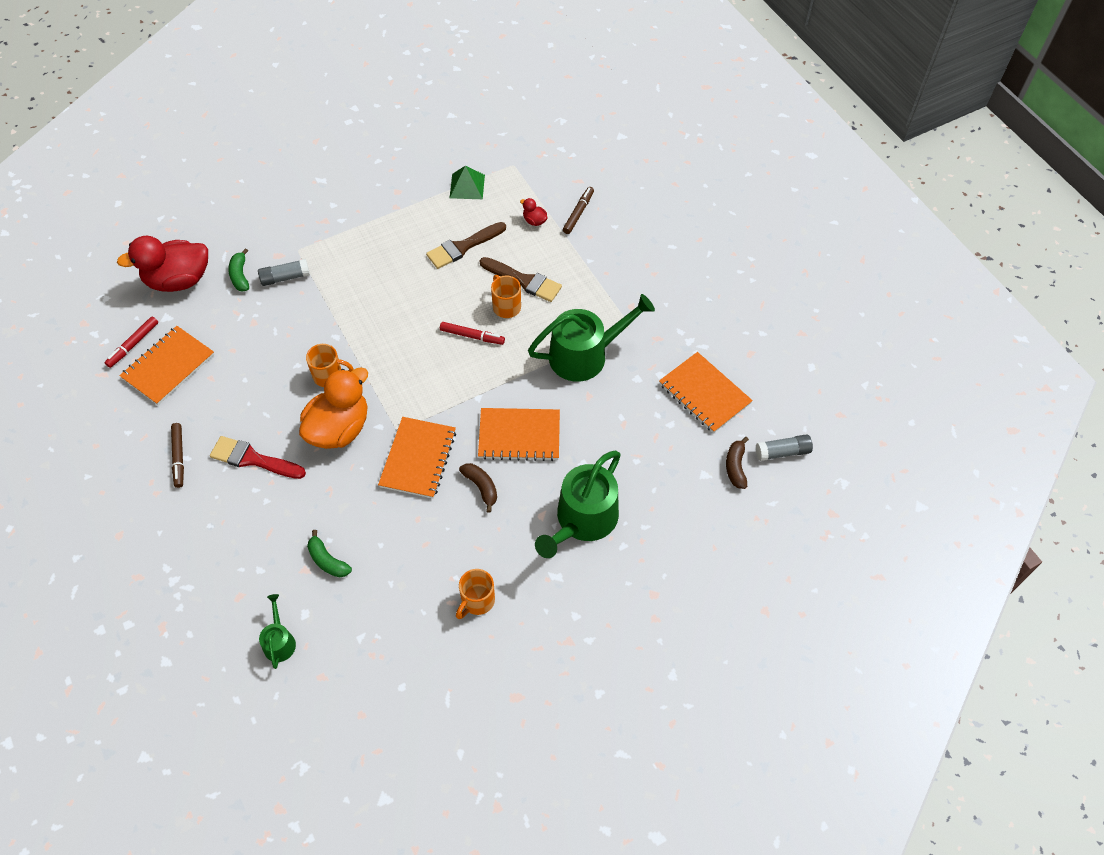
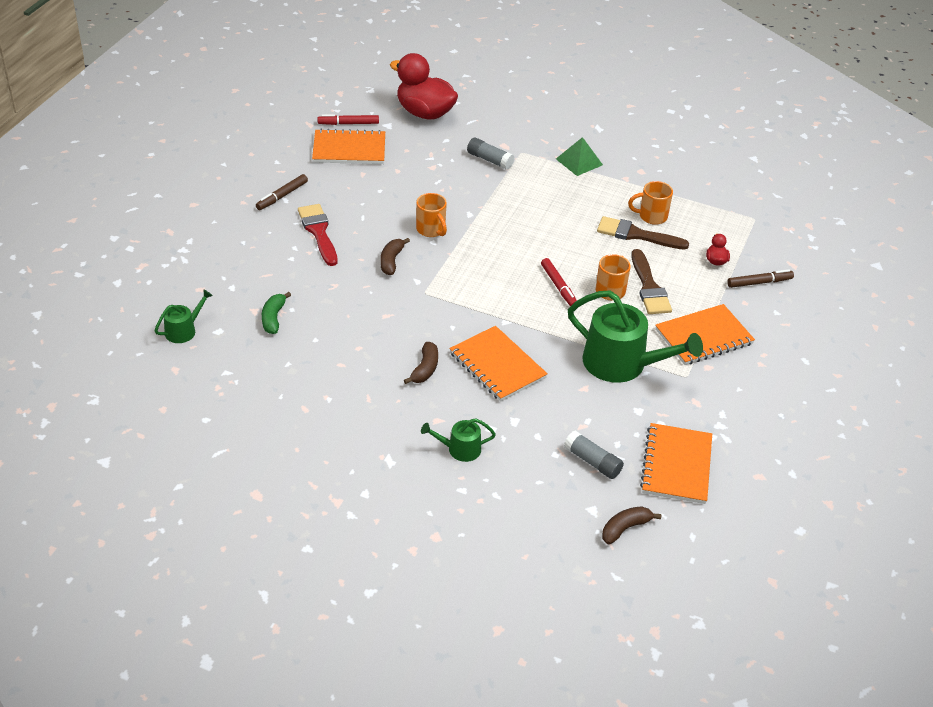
camera: 50 degrees right, 15 degrees down
(240, 276) = (464, 138): green banana -> none
(339, 429) = (391, 261): orange duck -> brown banana
(418, 459) = (412, 318): orange notebook -> orange notebook (704, 337)
(467, 186) = (697, 205): green pyramid -> green pyramid (579, 162)
(477, 601) = (320, 423): orange mug -> orange mug (651, 216)
(583, 520) = (460, 449): green watering can -> green watering can, size x0.49
(782, 452) = (679, 556): grey glue stick -> grey glue stick (592, 462)

